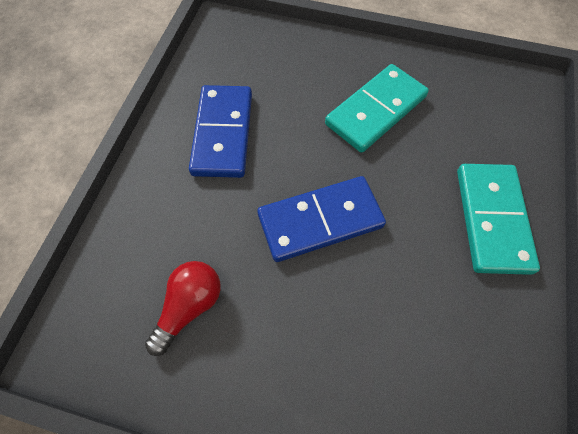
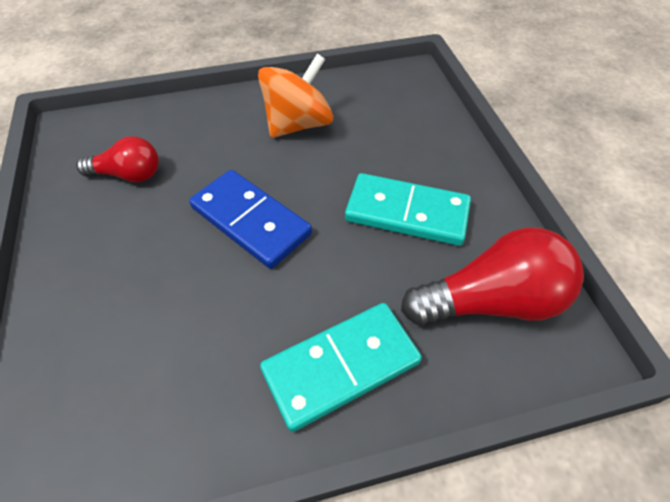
camera: 60 degrees right, 10 degrees down
(223, 133) = (298, 124): blue domino -> orange spinning top
(478, 107) = (490, 301): none -> red light bulb

